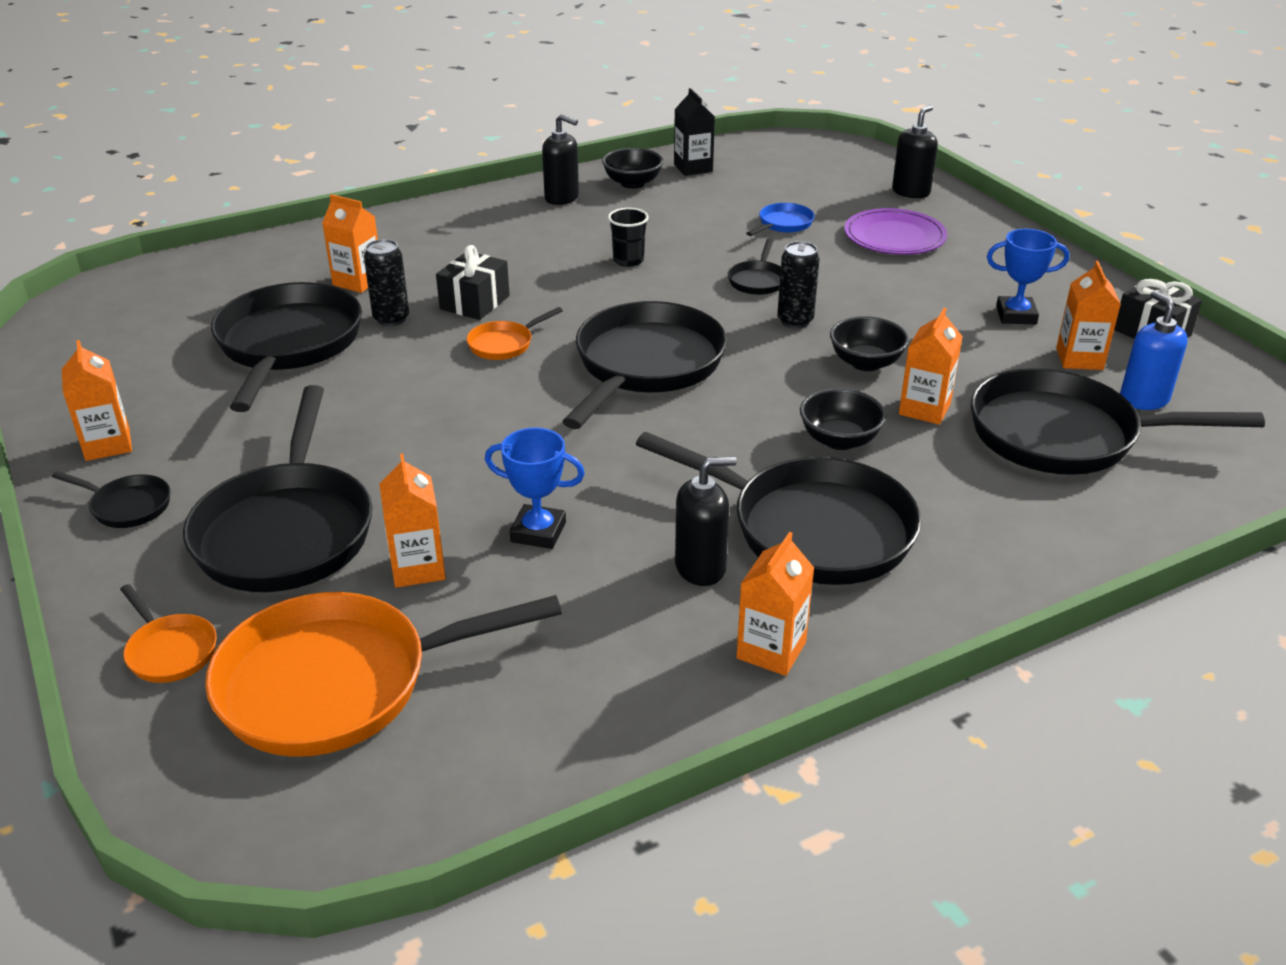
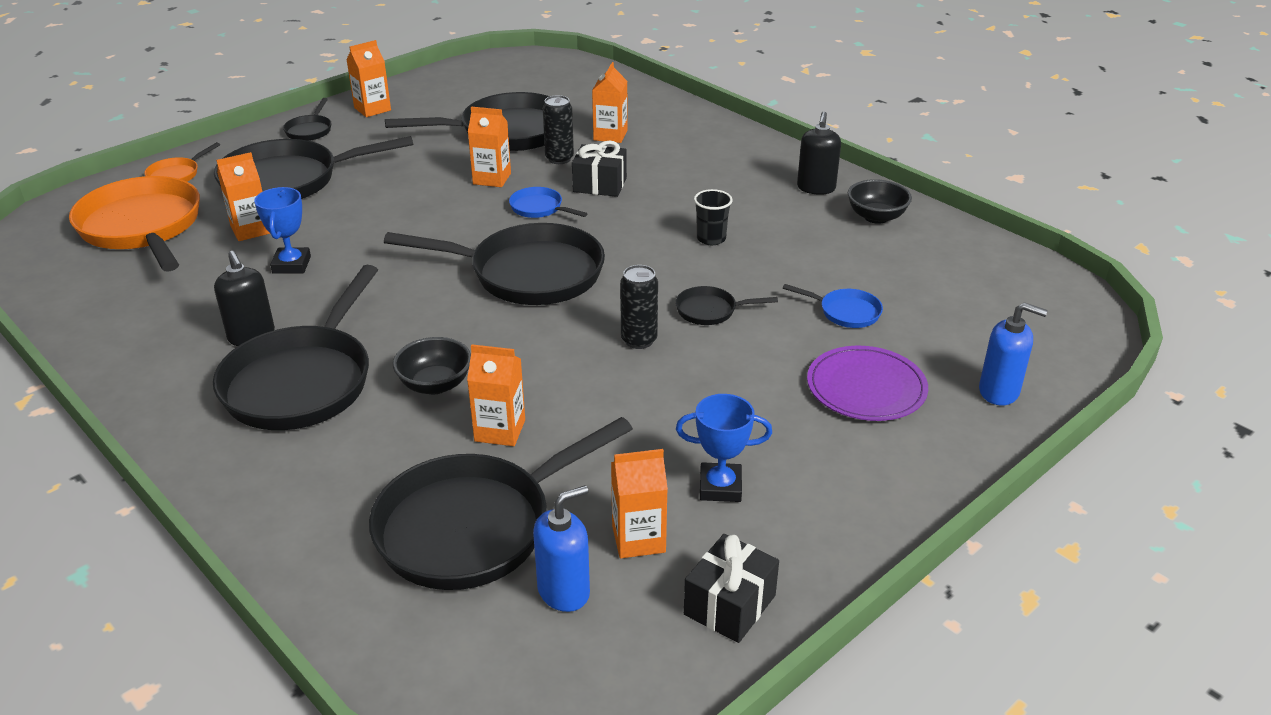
camera: 75 degrees right, 0 degrees up
(504, 344) = (539, 208): orange pan -> blue pan
(693, 168) = (941, 244): black carton -> none
(771, 650) = (156, 377): orange carton -> orange carton (492, 178)
(866, 363) = (575, 389): black bowl -> none
(911, 192) = (999, 392): black soap dispenser -> blue soap dispenser
(1016, 315) = (720, 487): blue trophy -> blue trophy turned 75 degrees counterclockwise
(1064, 435) = (473, 526): black pan -> black pan turned 120 degrees counterclockwise

